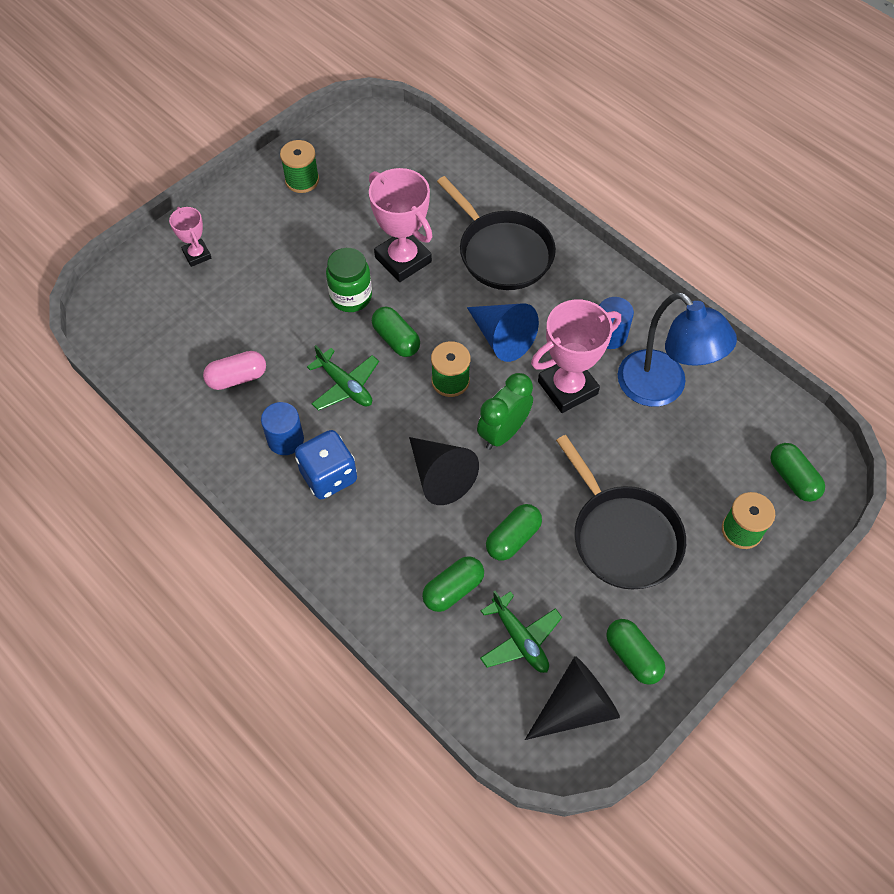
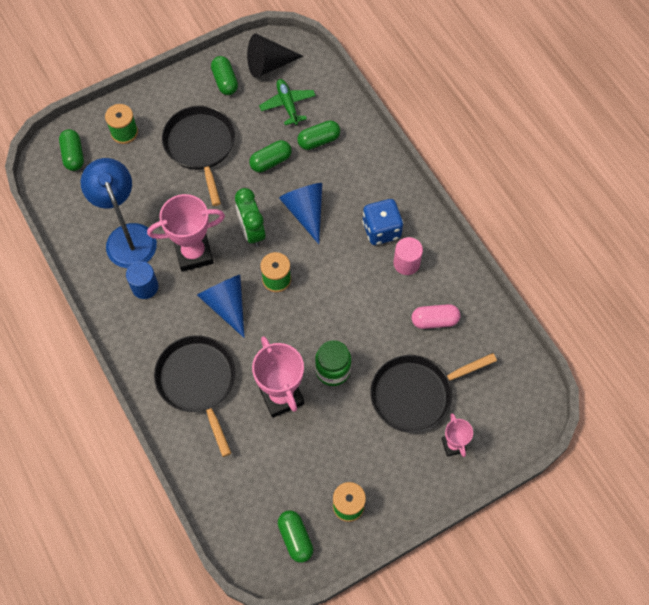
camera: 165 degrees left, 5 degrees up
(248, 293) = (415, 394): none -> black pan
(285, 439) = (406, 263): blue cylinder -> pink cylinder
(345, 386) = (355, 294): green plane -> none
(396, 339) = (307, 323): green capsule -> green capsule (295, 538)
(440, 476) = (305, 211): black cone -> blue cone
(503, 432) = (252, 232): green clock -> green clock turned 105 degrees clockwise

